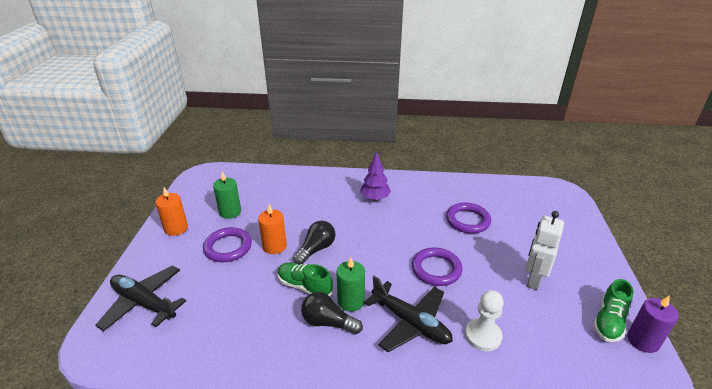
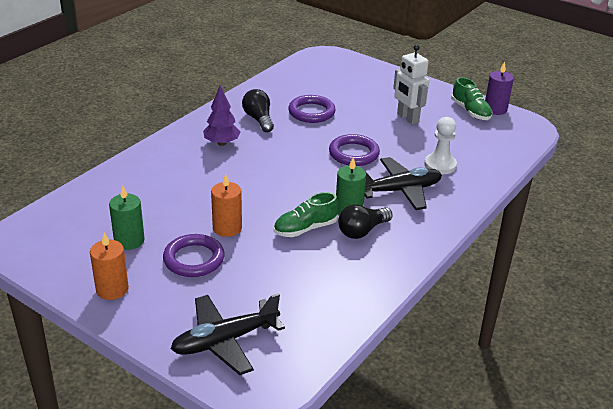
camera: 60 degrees left, 0 degrees up
(316, 249) = (260, 205): black light bulb -> black light bulb (259, 119)

